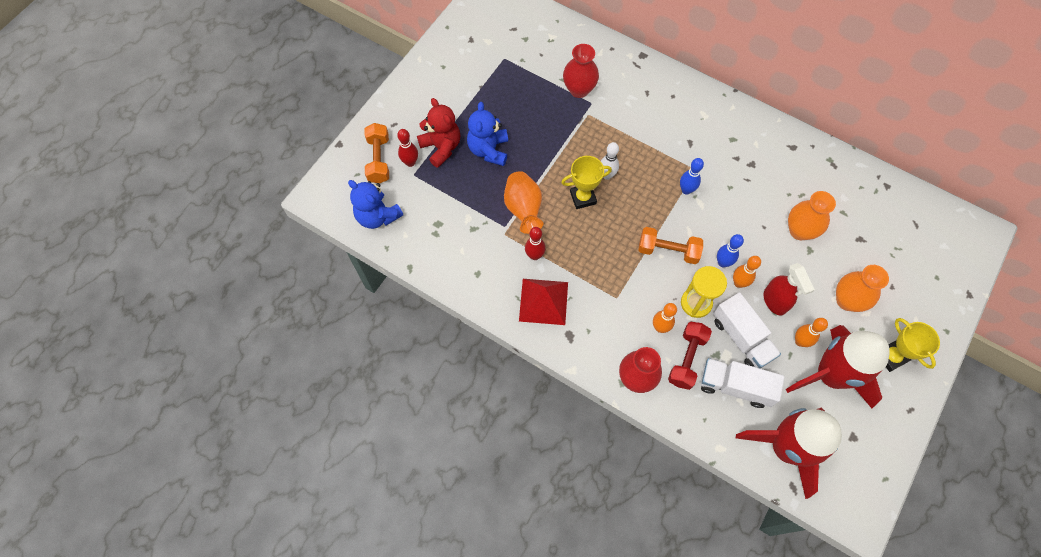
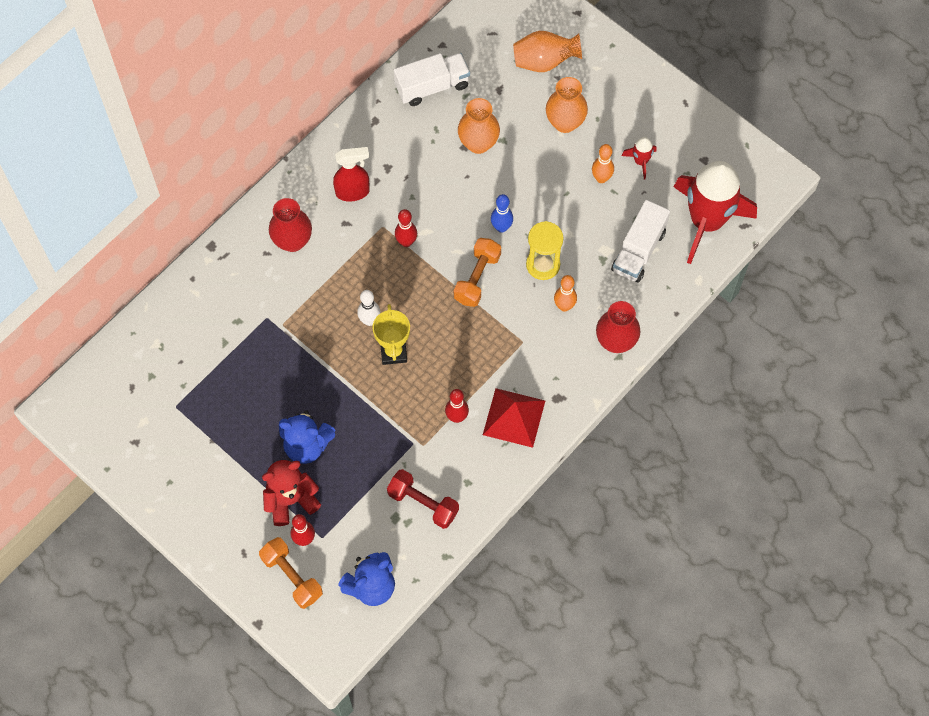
camera: 80 degrees left, 0 degrees up
(379, 159) = (292, 577): orange dumbbell -> orange dumbbell turned 45 degrees clockwise
(523, 209) = (395, 419): orange vase -> orange vase (544, 62)
(579, 89) = (244, 327): red vase -> red vase (292, 241)
(686, 190) = (406, 242): blue bowling pin -> red bowling pin
(686, 359) = (602, 288): red dumbbell -> red dumbbell (423, 503)
(739, 283) = (527, 218): orange bowling pin -> none
(741, 338) = (589, 231): white truck -> white truck (432, 87)
(775, 302) = (555, 189): red spray bottle -> red spray bottle (353, 192)
(830, 375) = (640, 161): red rocket -> red rocket, size x0.41
(891, 357) = (630, 102): yellow trophy -> none

